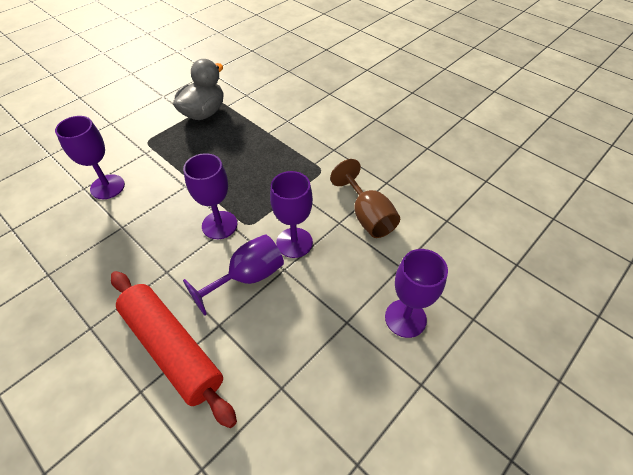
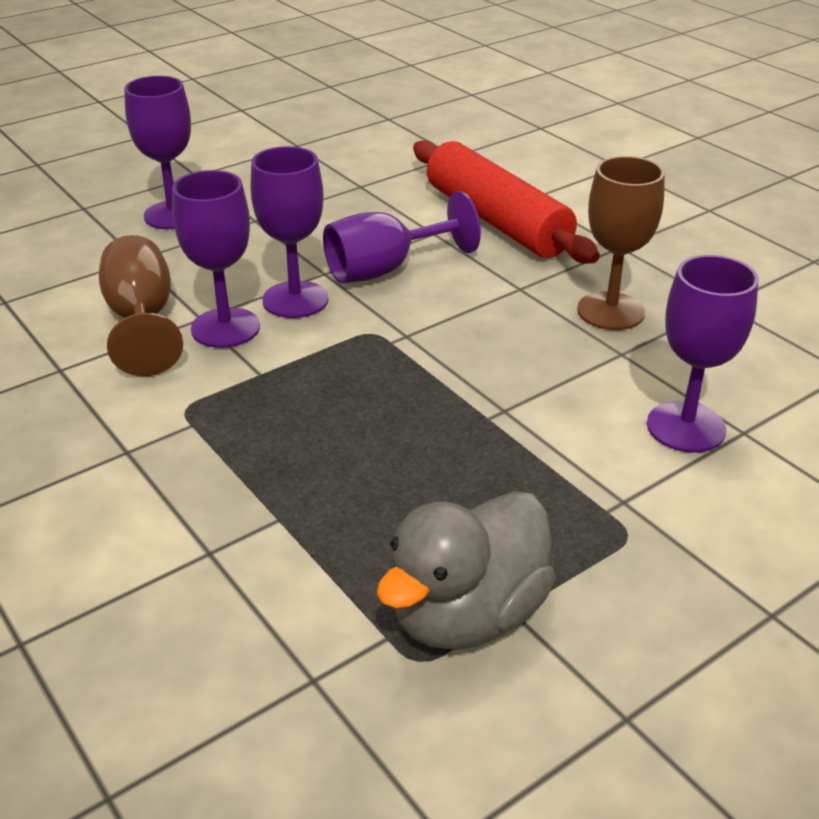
camera: 170 degrees left, 15 degrees down
(117, 258) = (610, 311): none -> brown goblet
(219, 225) = (428, 336): purple goblet -> purple goblet (225, 328)

